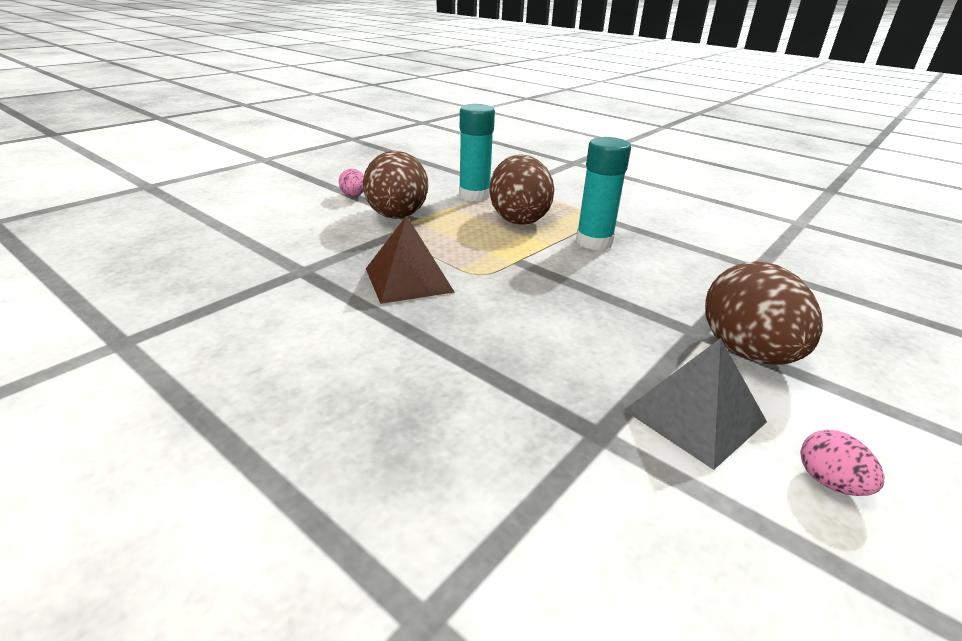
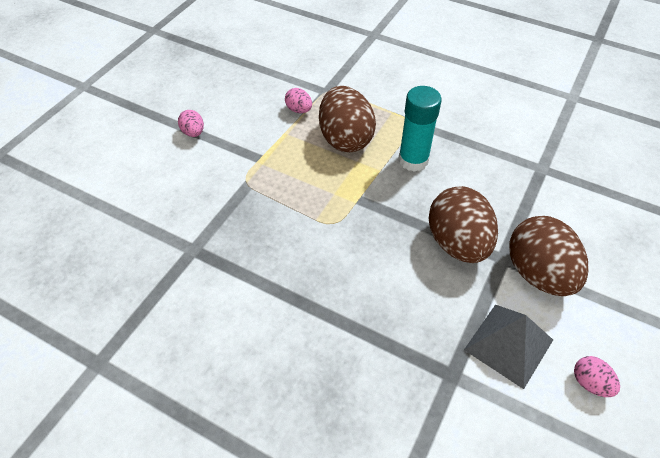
camera: 10 degrees left, 20 degrees up
(397, 216) = (242, 157): brown egg -> brown egg (457, 243)
(408, 280) = (281, 243): brown pyramid -> none
(474, 195) = (299, 110): turquoise glue stick -> pink egg

